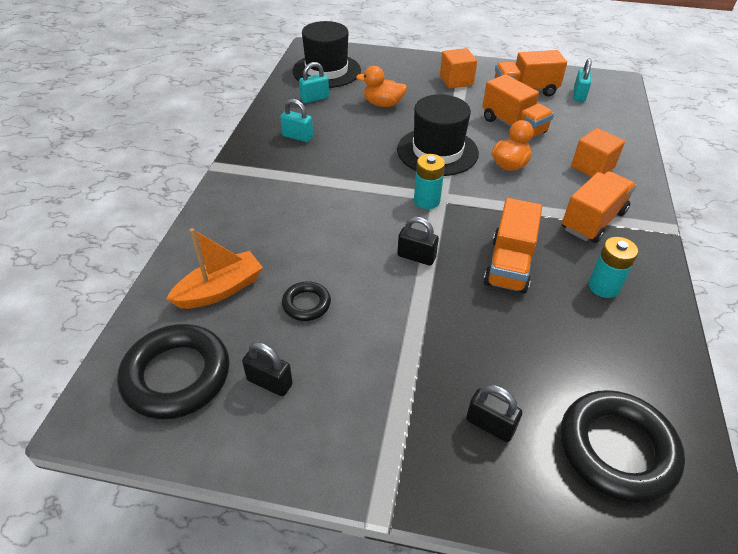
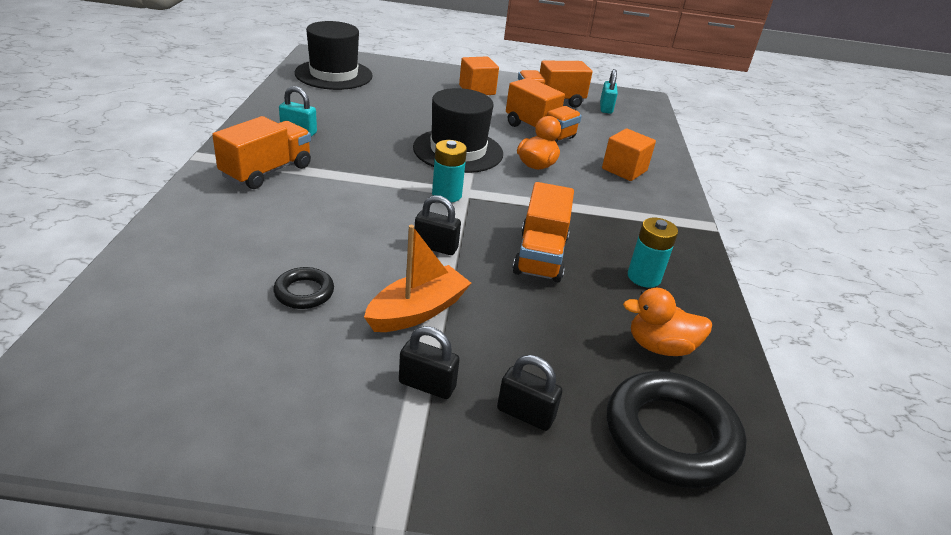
camera: 10 degrees left, 10 degrees down
(177, 376) = (132, 368): black ring -> none
(220, 290) = (196, 277): orange boat -> orange boat (417, 311)
(269, 382) = (254, 374): black padlock -> black padlock (427, 385)
(314, 98) = (319, 98): turquoise padlock -> none
(383, 104) = (397, 106): orange duck -> orange duck (660, 346)
(593, 220) = (628, 217): orange truck -> orange truck (267, 171)

